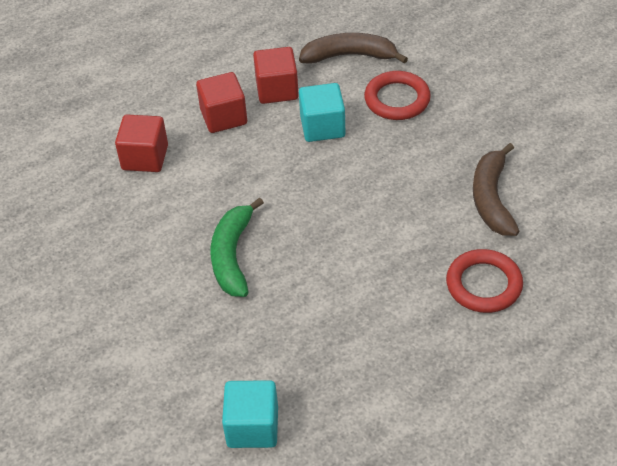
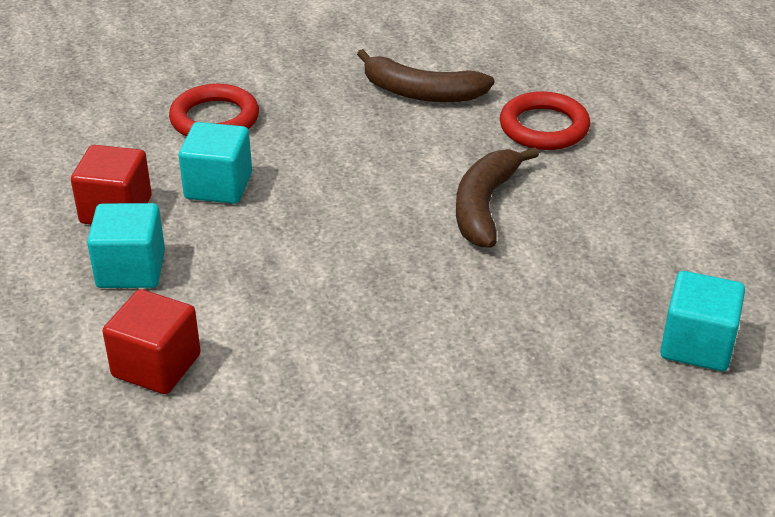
camera: 75 degrees left, 10 degrees down
(223, 117) = (131, 269): red cube -> turquoise cube
(232, 255) = (404, 310): green banana -> none
(350, 56) = (103, 136): brown banana -> brown banana (484, 205)

